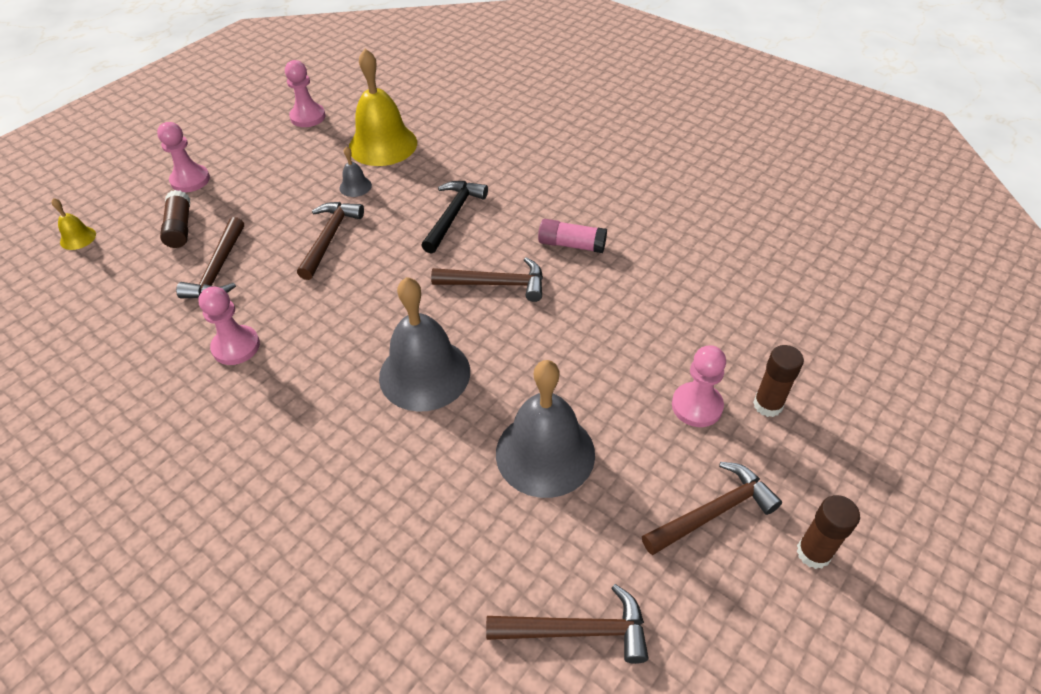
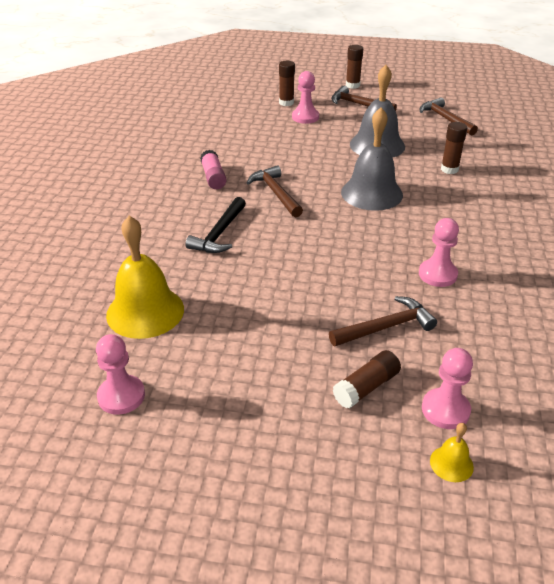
camera: 120 degrees left, 10 degrees down
(190, 180) = (297, 430): pink pawn -> pink pawn (445, 410)
(329, 238) = (296, 283): brown hammer -> none
(355, 186) = (221, 300): grey bell -> none
(410, 506) = (449, 169): none -> brown glue stick
(453, 215) = (219, 234): black hammer -> black hammer turned 60 degrees counterclockwise

